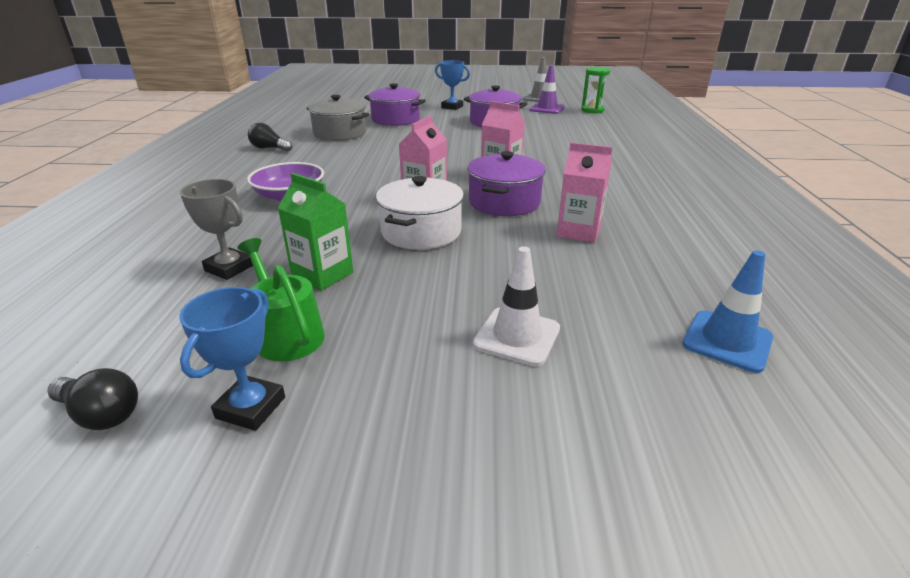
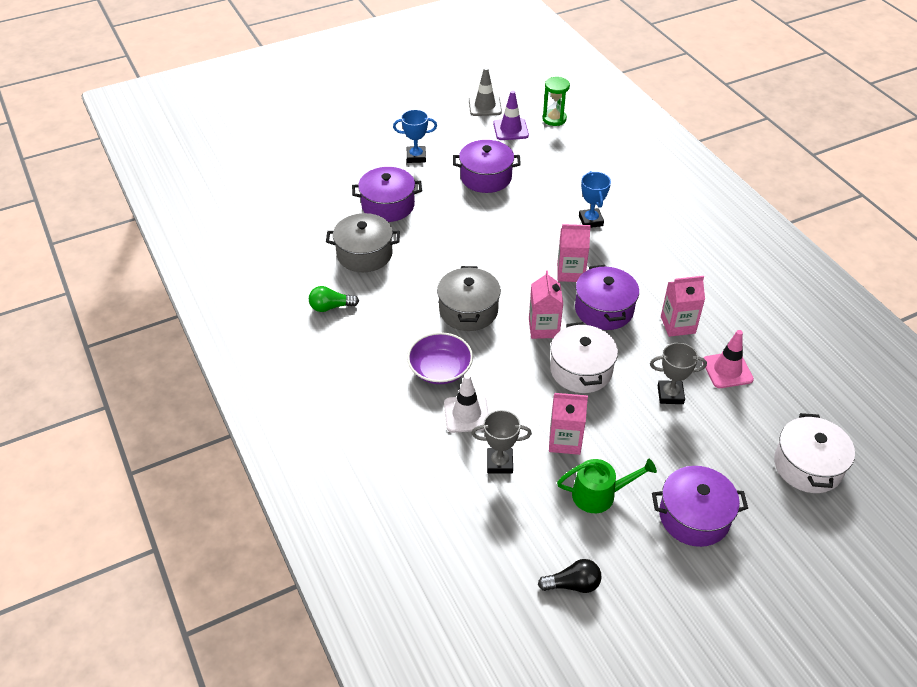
camera: 30 degrees left, 15 degrees up
(251, 407) = (637, 544): blue trophy -> blue trophy (590, 221)
(269, 148) = (331, 307): black light bulb -> green light bulb
(286, 334) = (599, 494): green watering can -> green watering can turned 150 degrees clockwise
(322, 275) = (565, 441): green carton -> pink carton
(371, 173) = (468, 310): none -> grey pot
(376, 412) = (694, 517): none -> purple pot
(501, 279) = (670, 395): none -> grey trophy
(517, 336) = (715, 437): white traffic cone -> white traffic cone (466, 414)
(606, 282) = (727, 370): none -> pink traffic cone
(646, 428) = (807, 466): none -> white pot
(727, 341) = (811, 392): blue traffic cone -> none

